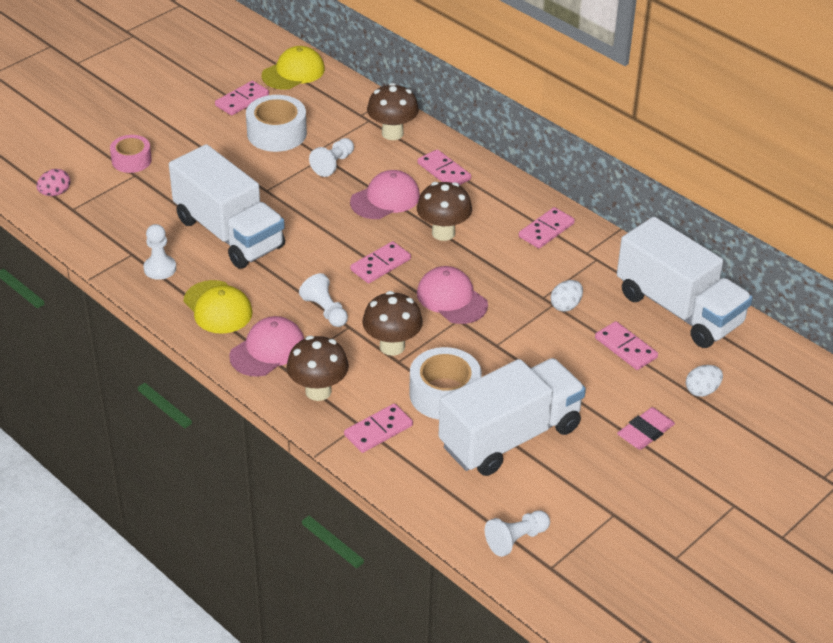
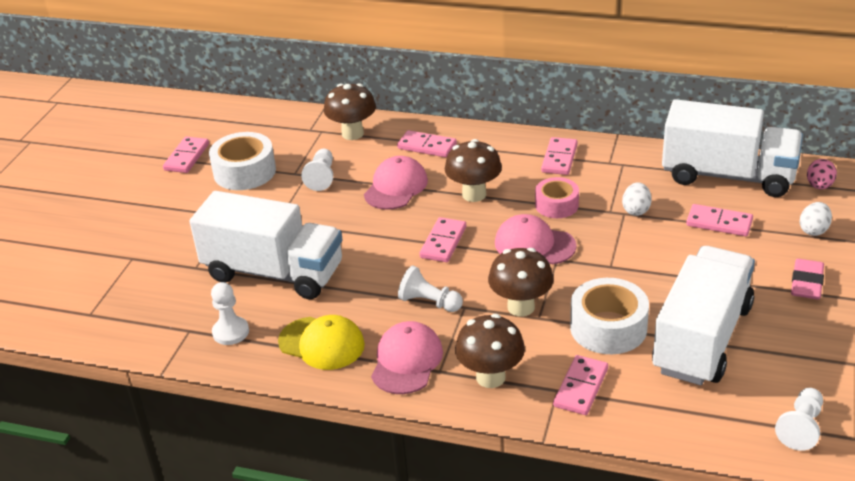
camera: 25 degrees left, 5 degrees down
(55, 193) = (59, 307): pink egg -> pink egg (819, 186)
(131, 160) = (117, 247): pink tape -> pink tape (556, 205)
(293, 72) = (216, 118): yellow cap -> none

